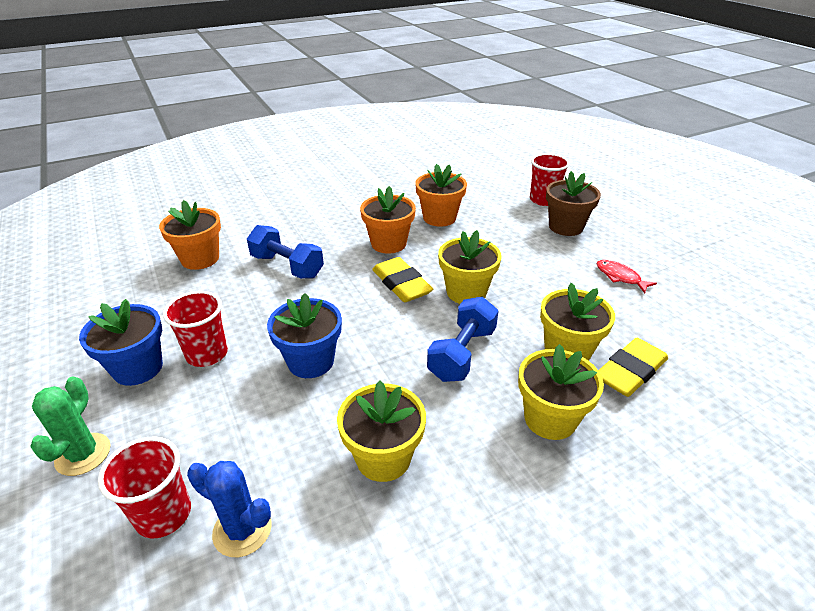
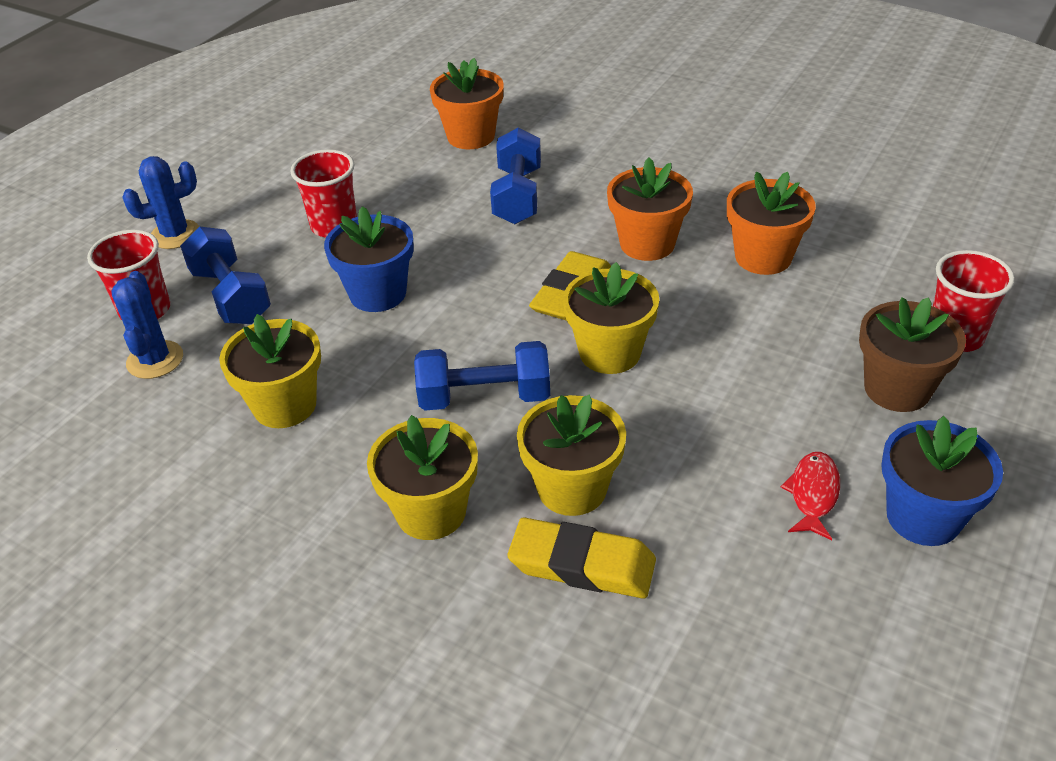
camera: 60 degrees right, 5 degrees up
(83, 454) = (175, 235): green cactus -> blue cactus
(138, 368) = (285, 200): blue flower pot -> blue flower pot (923, 517)
(216, 444) = (231, 296): none -> blue dumbbell

